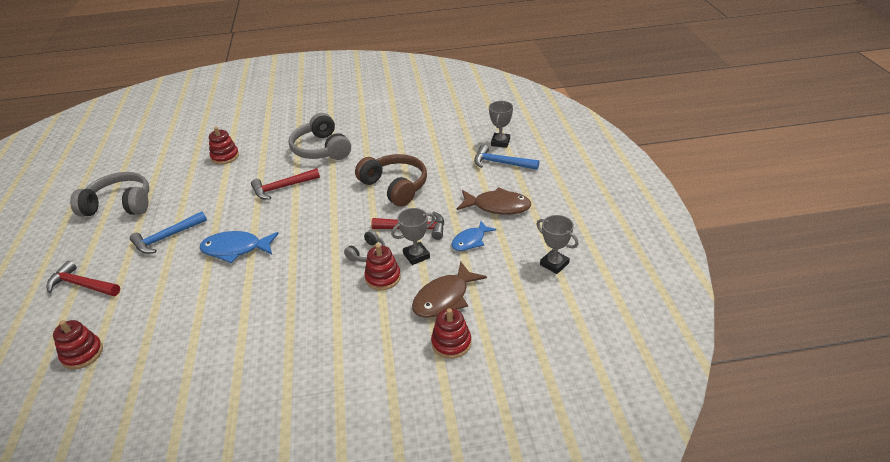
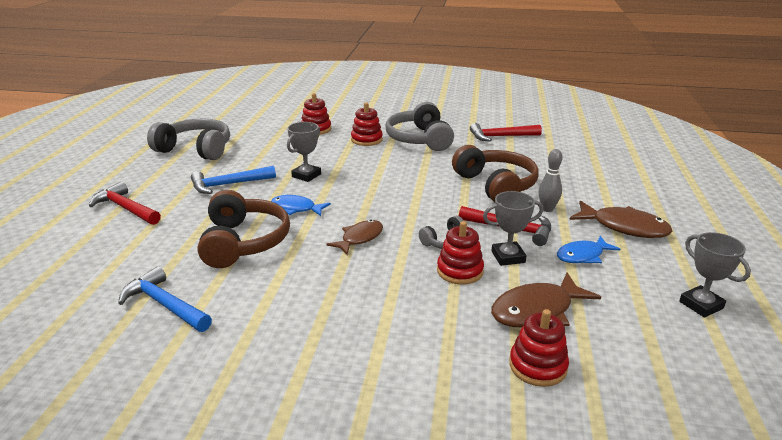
camera: 15 degrees right, 10 degrees down
(82, 354) = (92, 271): red stacking toy -> red stacking toy (366, 140)
(202, 294) = (243, 242): none -> brown headphones
(236, 249) = (296, 208): blue fish -> blue fish, size x0.66
(282, 187) = (366, 164): red hammer -> red hammer (501, 137)
(298, 266) = (359, 238): none -> brown fish
(439, 202) = (547, 209): none -> grey bowling pin
(500, 142) = (634, 166): grey trophy -> grey trophy (306, 175)
(501, 163) = (633, 186): blue hammer -> blue hammer (165, 305)

